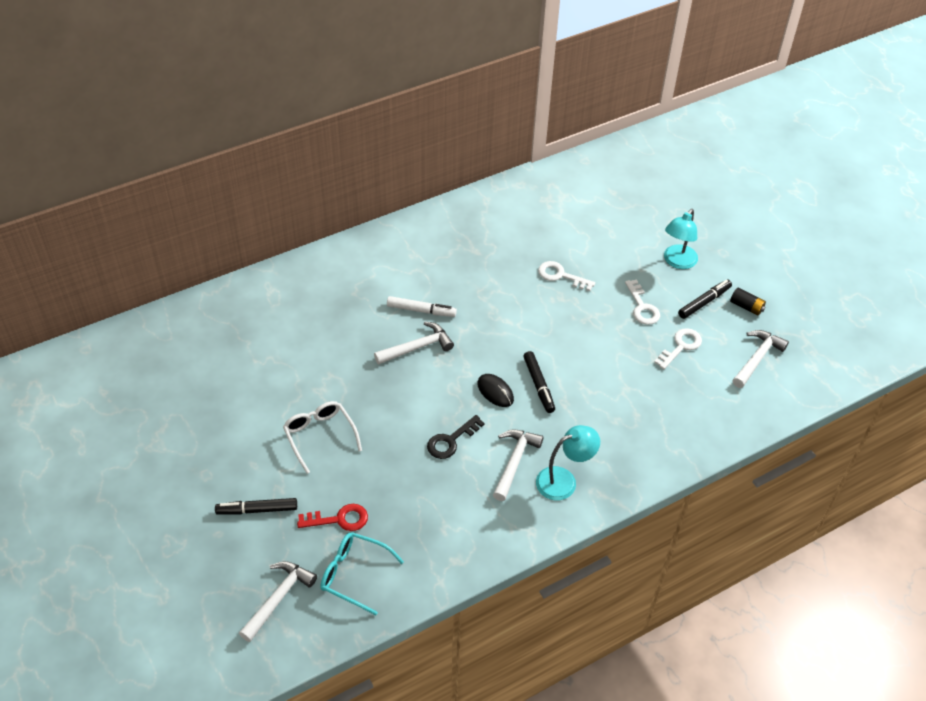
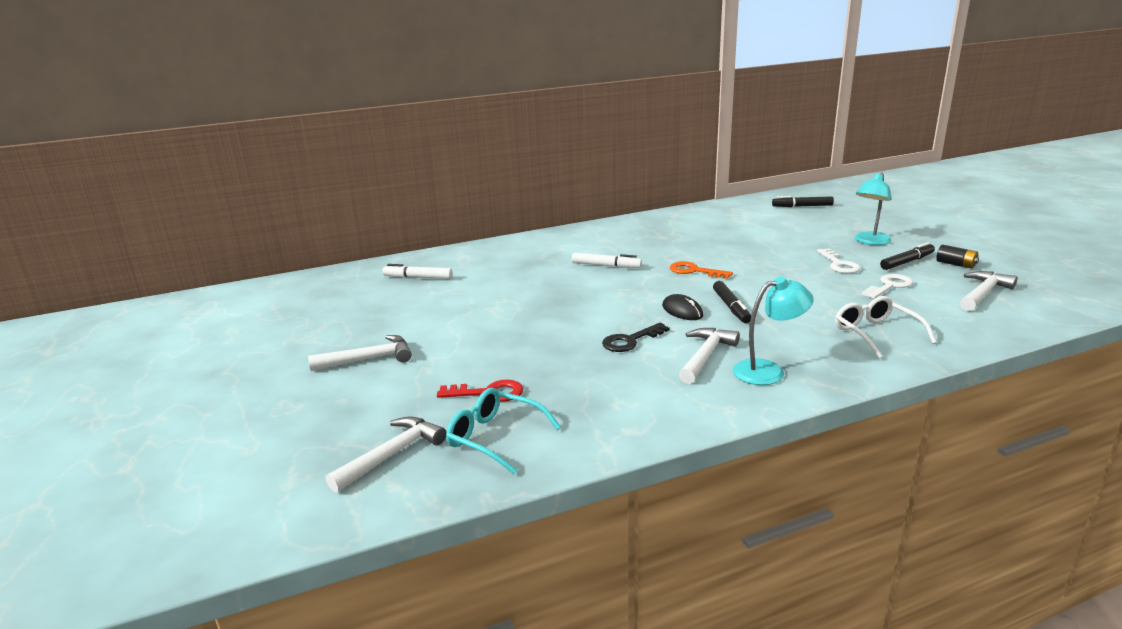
camera: 10 degrees right, 25 degrees down
(234, 335) = (418, 277): none -> white marker
(257, 510) = (395, 384): black marker -> black marker (802, 206)
(320, 436) = (483, 336): white glasses -> white glasses (876, 334)
(417, 347) = (599, 285): white hammer -> white hammer (369, 359)
(507, 320) = (694, 271): none -> orange key
(561, 276) = (749, 248): white key -> none

